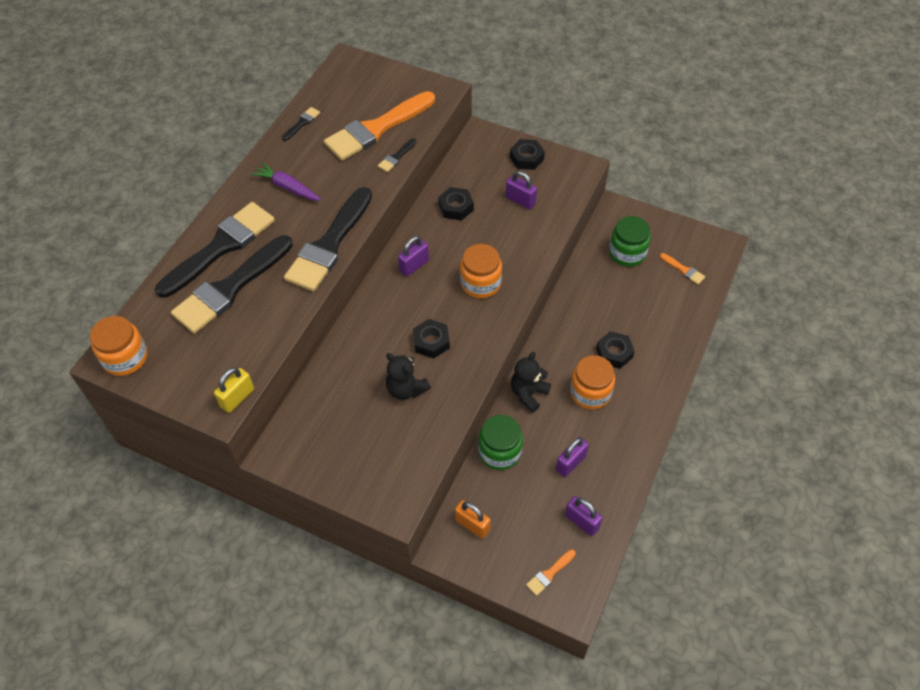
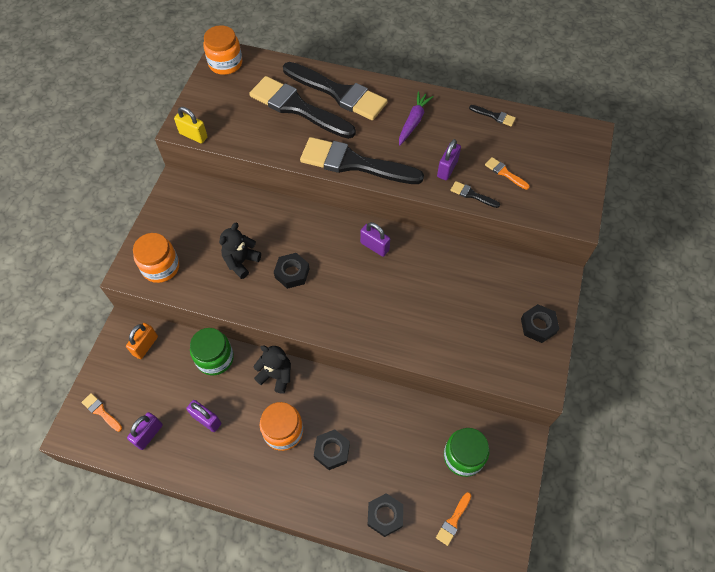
camera: 80 degrees right, 5 degrees up
(376, 128) = (505, 173): orange brush -> orange brush, size x0.40
(456, 207) = (453, 270): black nut -> black nut (385, 516)
(480, 283) = (364, 304): orange jar -> orange jar (161, 267)
(520, 200) = (476, 326): purple padlock -> purple padlock (447, 169)

